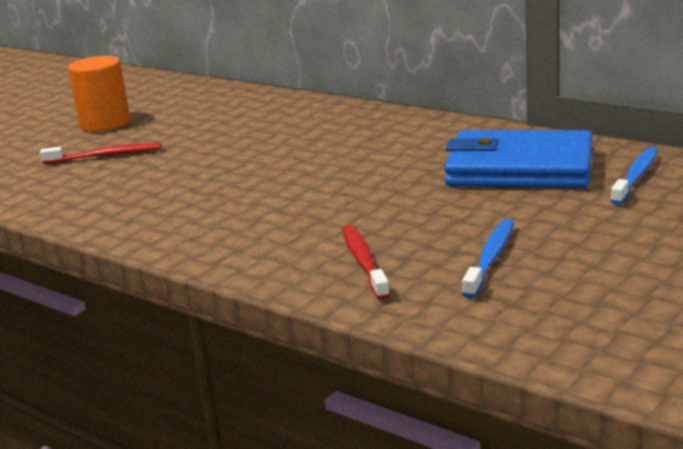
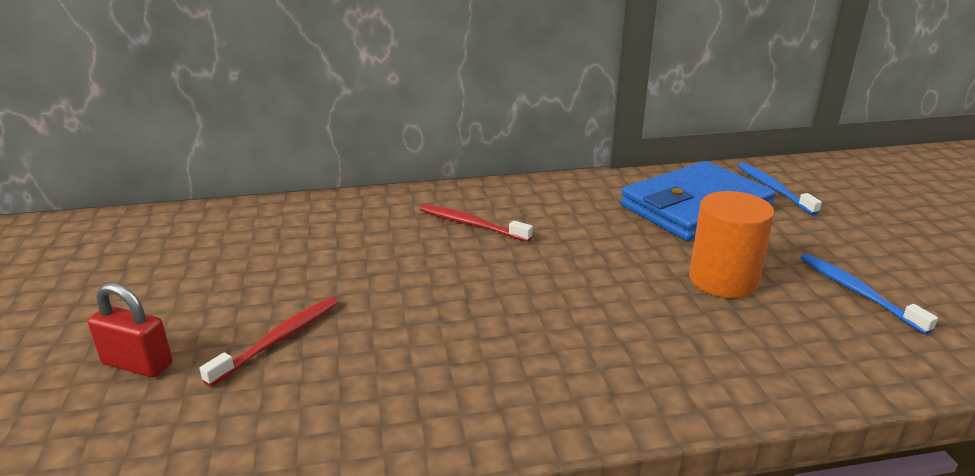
camera: 50 degrees left, 5 degrees up
(38, 145) = (137, 364): none -> red padlock
(105, 124) = (180, 298): orange cylinder -> orange cylinder (723, 280)
(364, 262) = (799, 340): red toothbrush -> red toothbrush (471, 224)

